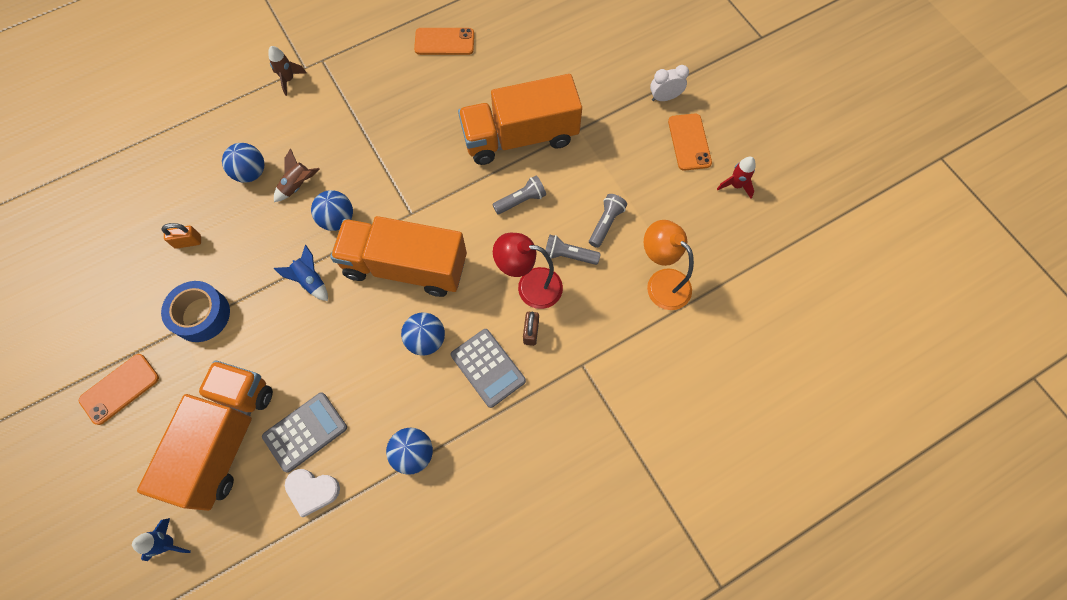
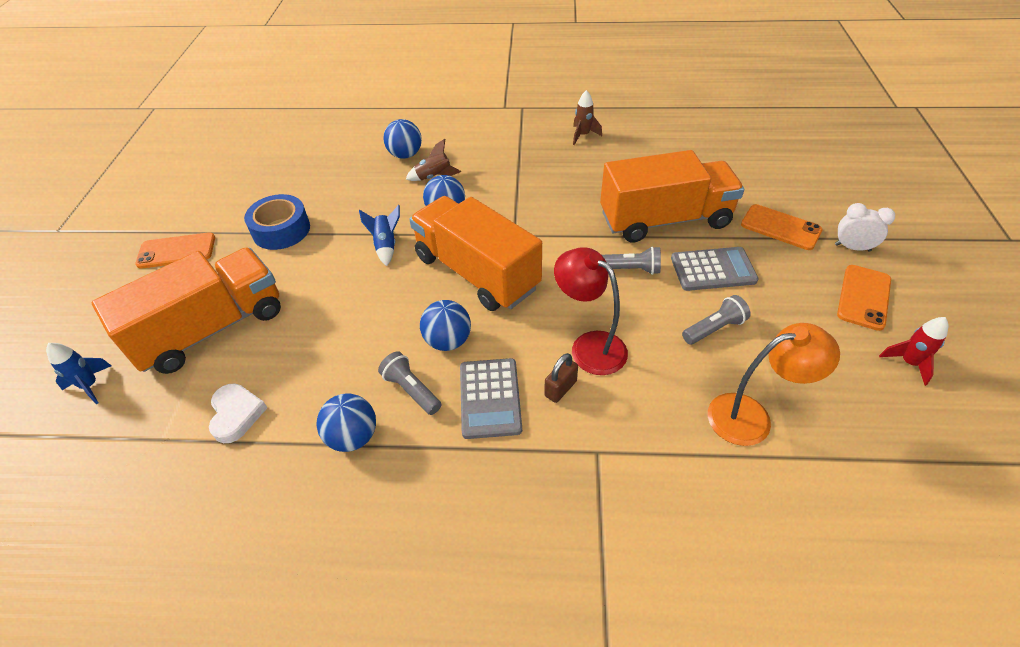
camera: 35 degrees right, 20 degrees down
(188, 242) = (318, 179): orange padlock -> none
(289, 80) = (486, 110): brown rocket -> brown rocket (583, 135)
(305, 432) = (276, 360): grey calculator -> grey calculator (713, 269)
(312, 491) = (236, 414): white heart -> white heart turned 150 degrees counterclockwise
(444, 42) = (638, 129): orange phone -> orange phone (780, 227)
(520, 137) = (665, 220): orange truck -> orange truck turned 150 degrees clockwise
(568, 255) = (651, 338): grey flashlight -> grey flashlight (411, 390)
(661, 282) = (751, 417): orange lamp -> orange lamp turned 90 degrees clockwise

